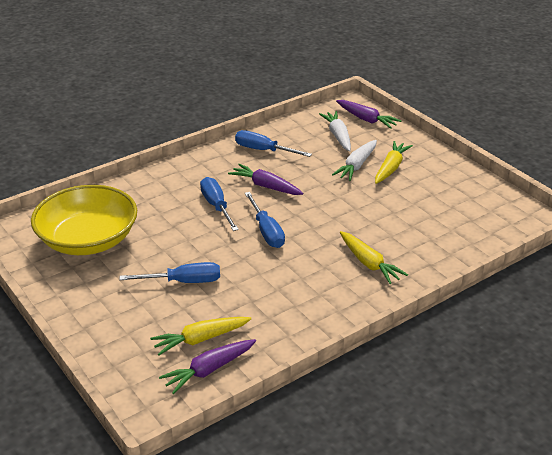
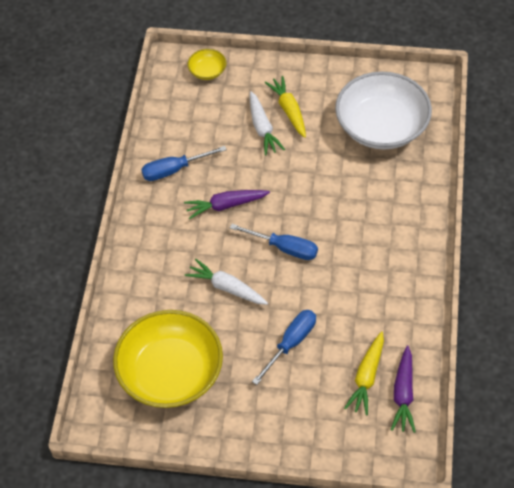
camera: 45 degrees left, 20 degrees up
(216, 206) = (217, 256): blue screwdriver -> none
(338, 136) = (209, 107): white carrot -> white carrot (226, 287)
(366, 119) = (207, 71): purple carrot -> yellow bowl
(369, 263) = (385, 216): yellow carrot -> none
(448, 216) = (381, 126): none -> white bowl

